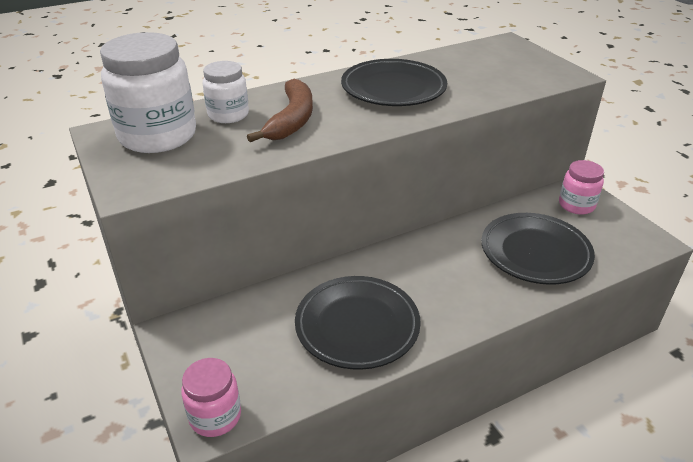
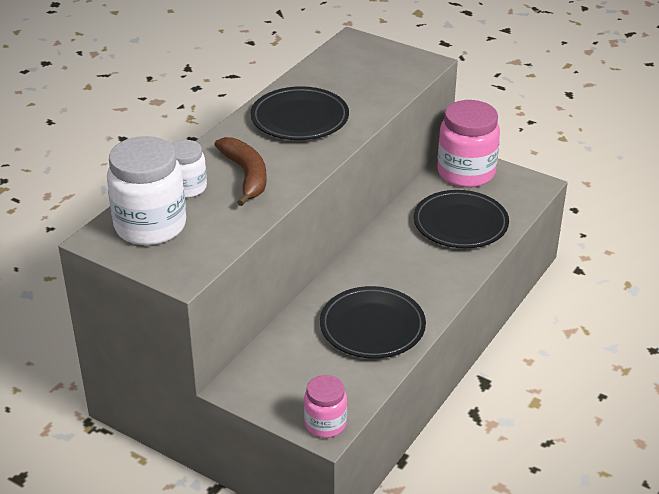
camera: 30 degrees left, 0 degrees up
(576, 205) = (466, 173): pink jar -> pink jar, size x1.78

